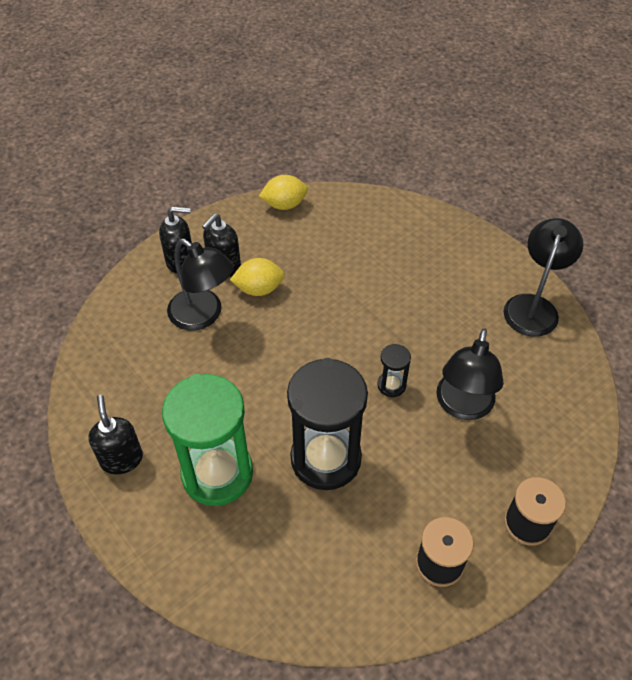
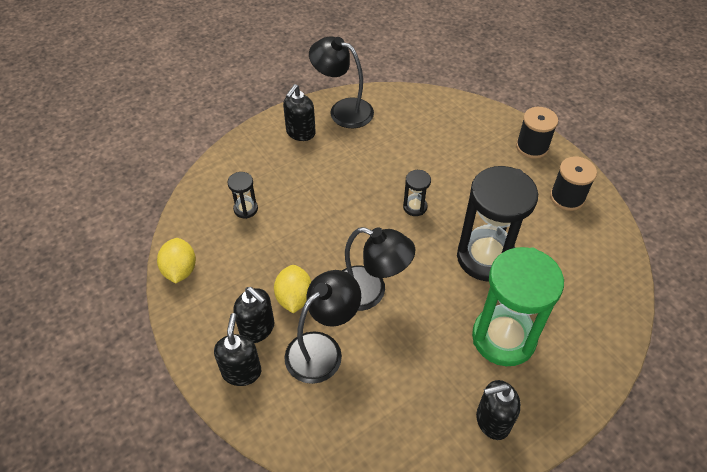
camera: 85 degrees left, 0 degrees up
(363, 239) = (245, 209): none -> black hourglass
(463, 406) = (436, 166): black lamp -> black lamp (370, 292)
(483, 270) = (300, 133): none -> black soap dispenser

